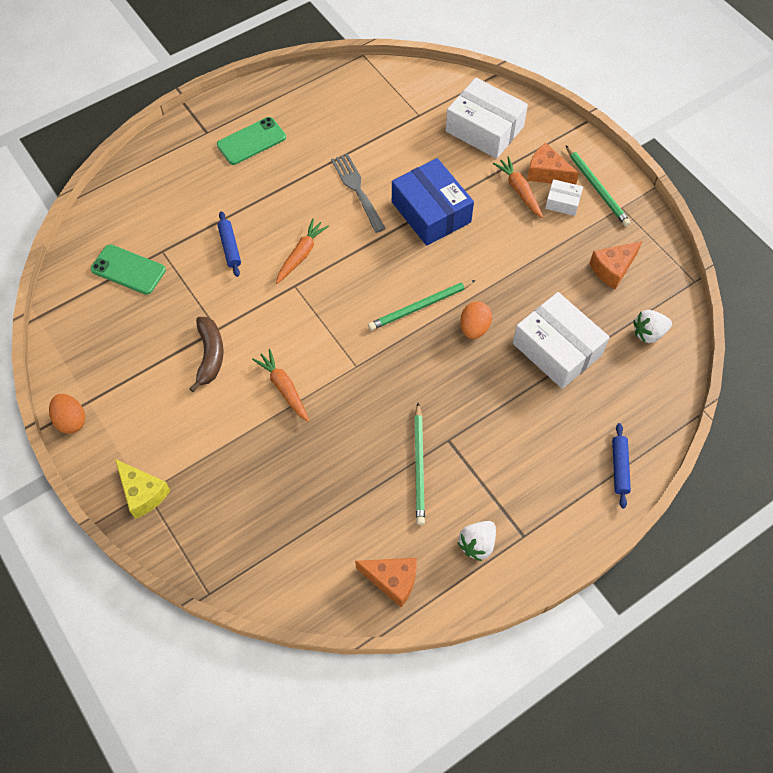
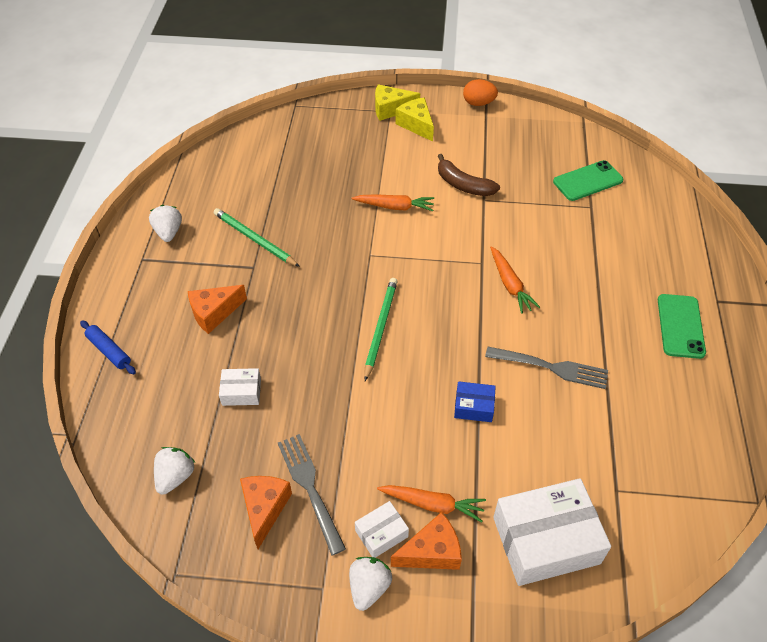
camera: 130 degrees right, 10 degrees down
(151, 452) = (416, 125): none -> yellow cheese
(230, 247) = (559, 246): blue rolling pin -> none
(392, 580) = (201, 180): orange cheese -> orange cheese (214, 313)
(431, 212) = (474, 406): blue box -> blue box, size x0.48
(474, 328) = (322, 349): orange egg -> none
(557, 349) = (241, 392): white box -> white box, size x0.48
(575, 256) = (310, 488): none -> grey fork
(596, 187) = (369, 587): green pencil -> white strawberry

